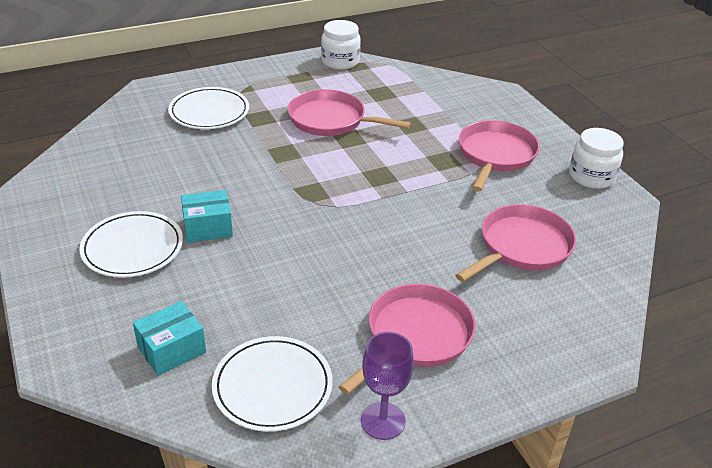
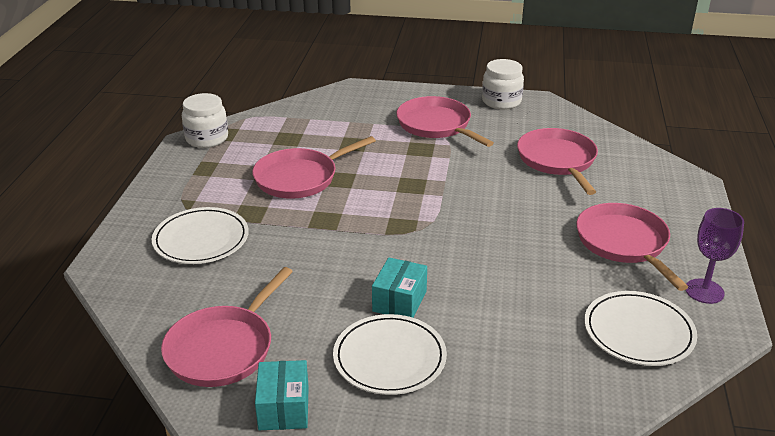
camera: 55 degrees left, 5 degrees down
(93, 170) = (223, 349): none -> pink pan
(172, 350) = (559, 375): turquoise box -> turquoise box (284, 408)

